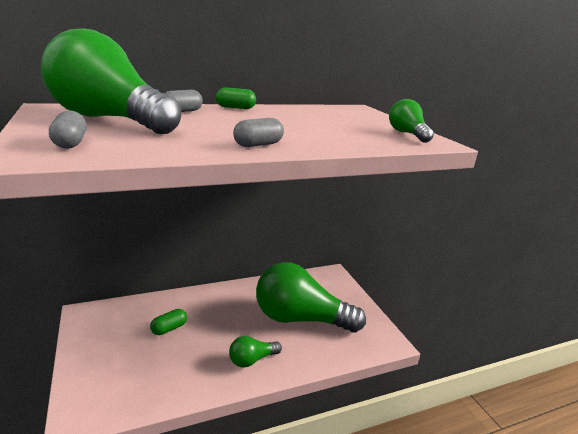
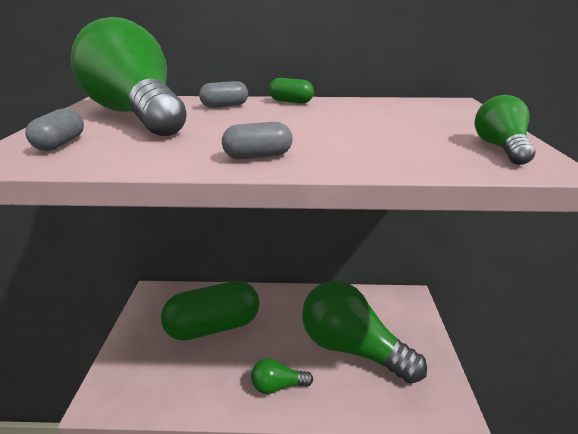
camera: 25 degrees right, 5 degrees up
(169, 328) = (214, 326): green capsule -> green capsule, size x2.49

